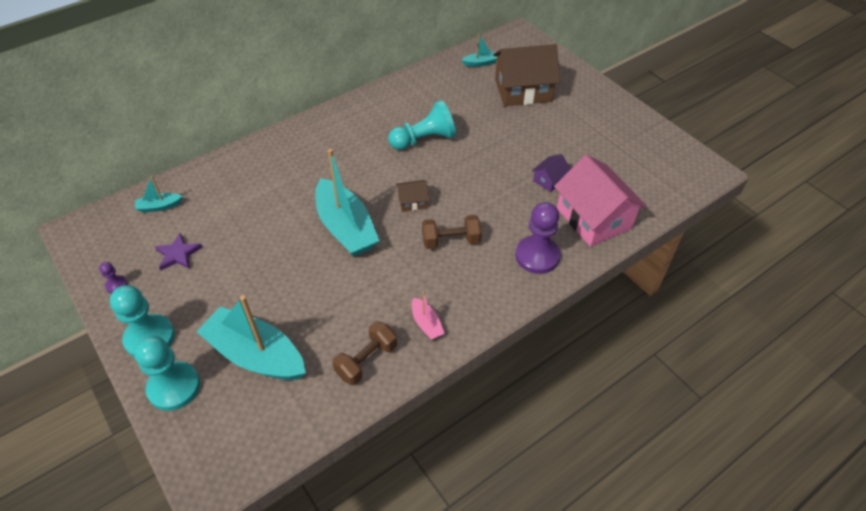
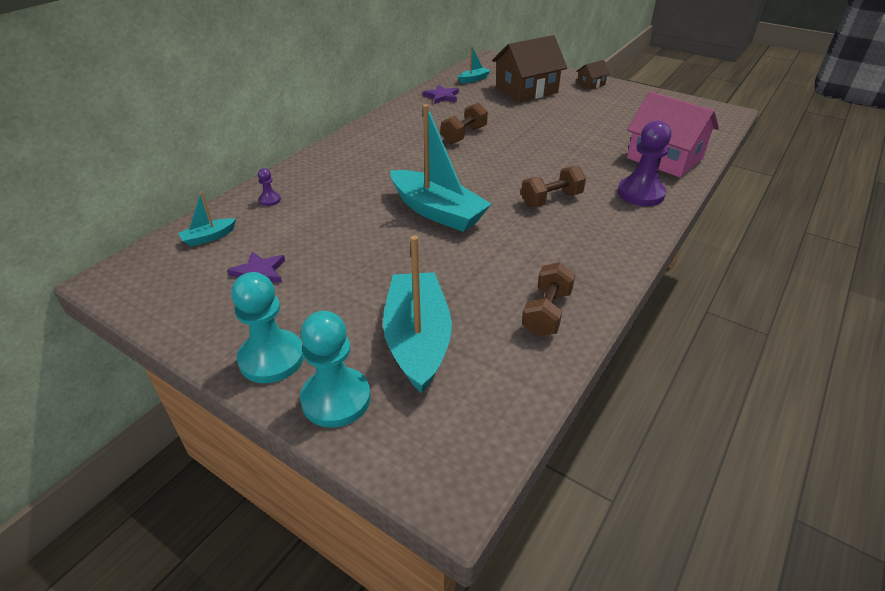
camera: 20 degrees left, 10 degrees down
(116, 285) = (196, 318): purple pawn -> purple pawn (270, 200)
(256, 355) = (418, 340): turquoise boat -> turquoise boat turned 75 degrees clockwise
(412, 201) = (489, 179): brown house -> brown house (591, 84)
(424, 139) = (464, 135): turquoise pawn -> brown dumbbell
(426, 324) = (582, 267): pink boat -> none
(435, 81) = (442, 96): none -> purple star
(549, 180) = (602, 141): purple house -> none

